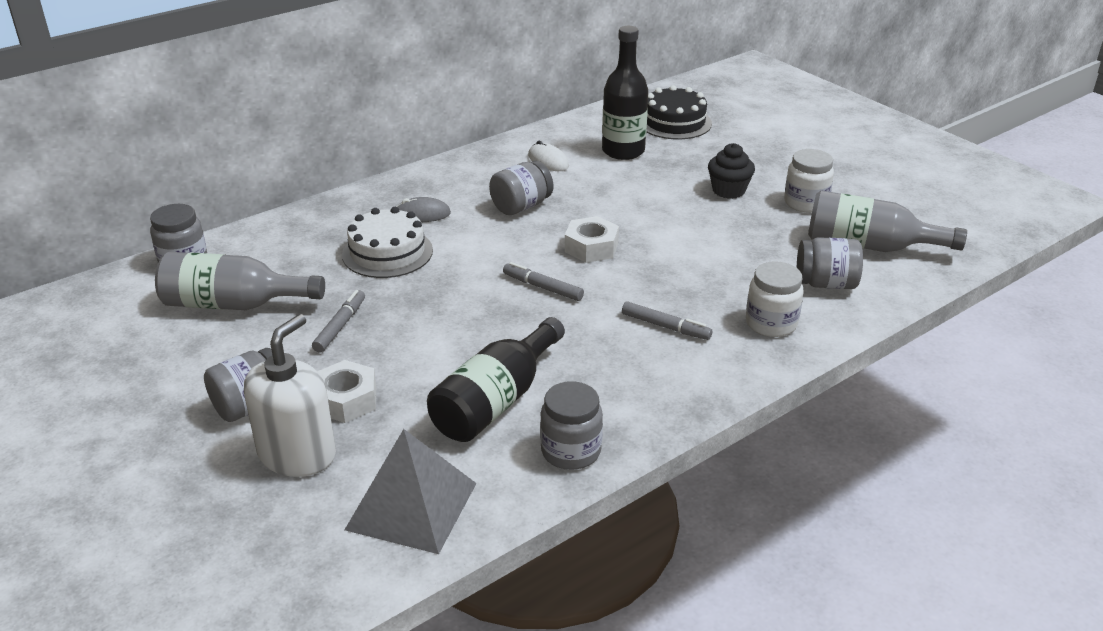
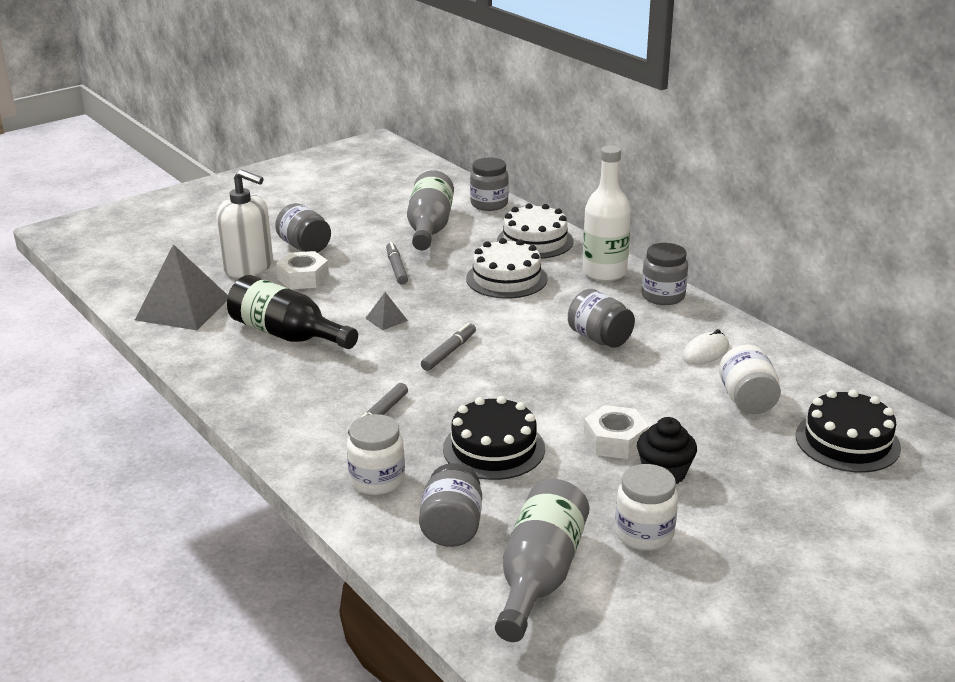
camera: 90 degrees right, 5 degrees down
(301, 234) = (535, 241): none -> white cake
(340, 326) = (396, 268): grey marker -> grey marker turned 120 degrees counterclockwise
(388, 198) = (604, 272): none -> white bottle
(422, 214) = (575, 289): grey mouse -> none
(467, 329) = (386, 319): none -> grey pyramid
(571, 451) = (218, 367): grey jar -> grey jar (663, 296)
(591, 247) = (522, 378): white nut -> white nut (615, 441)
(623, 151) = (747, 400): black bottle -> white jar
(709, 263) = (494, 448): none -> black cake

